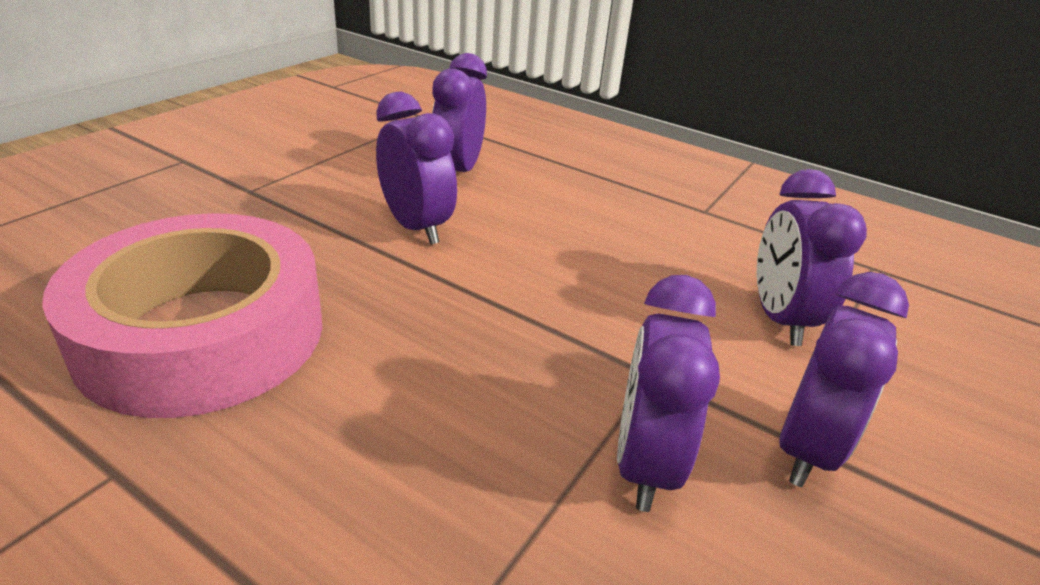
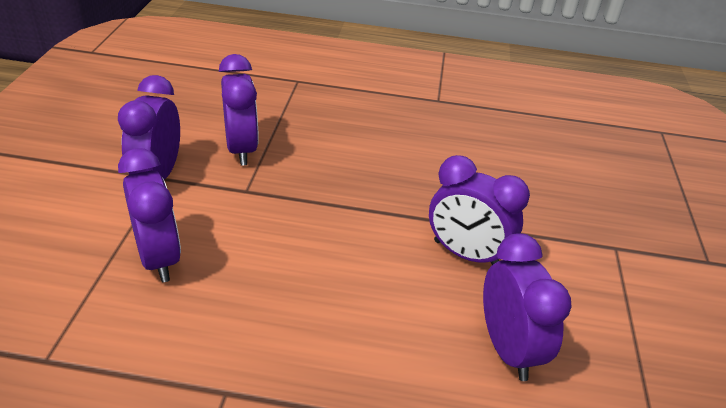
camera: 155 degrees right, 5 degrees up
(202, 333) = (483, 147): pink tape -> none

